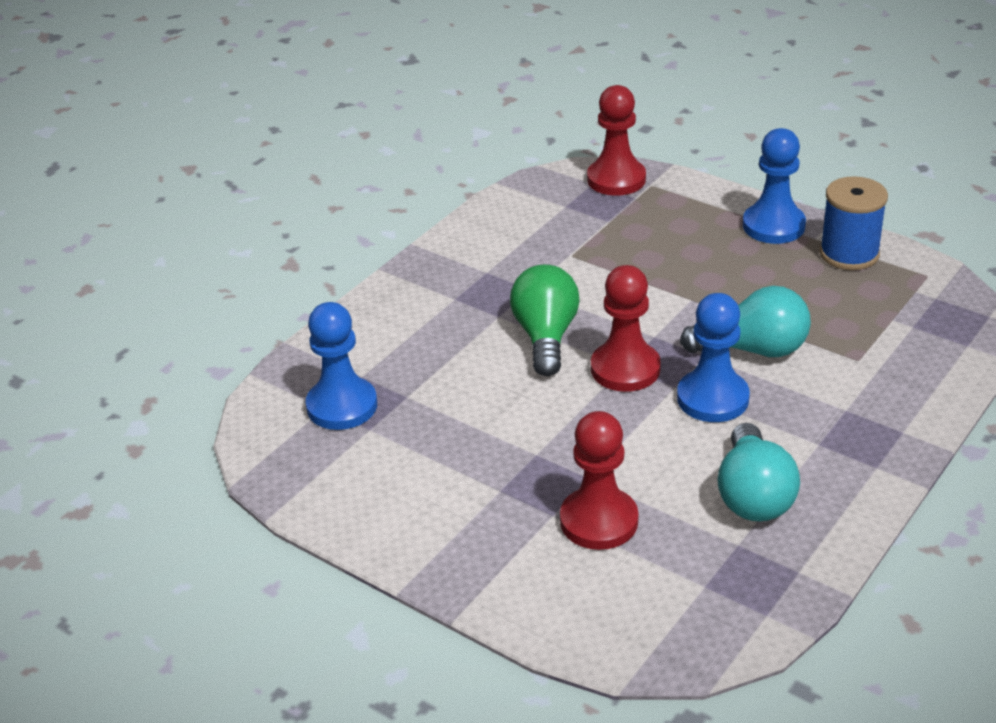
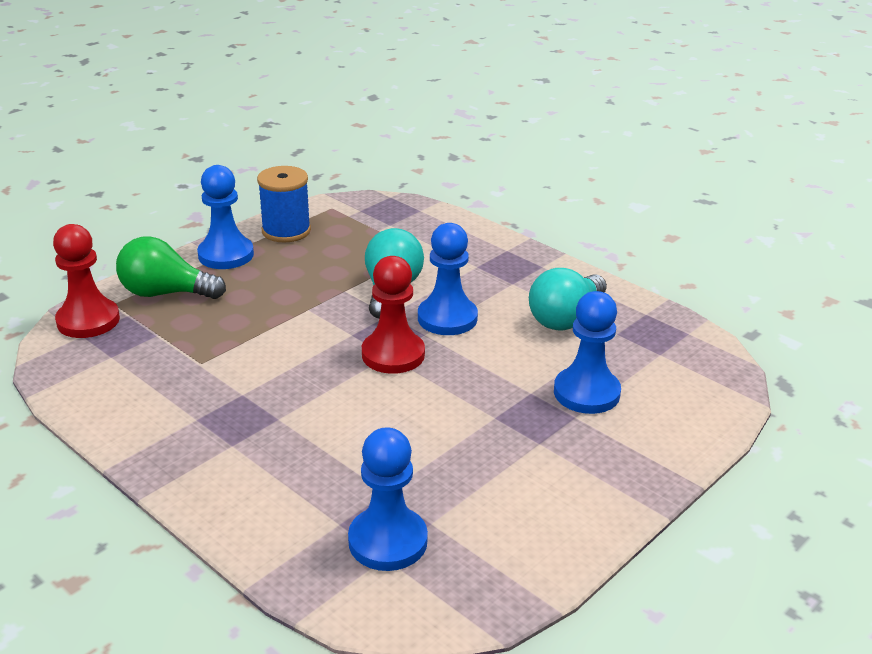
camera: 85 degrees left, 5 degrees down
(546, 337) = (327, 392): green light bulb -> green light bulb (166, 293)
(599, 521) = (586, 393): red pawn -> blue pawn
(753, 495) = (565, 318): turquoise light bulb -> turquoise light bulb turned 120 degrees clockwise

